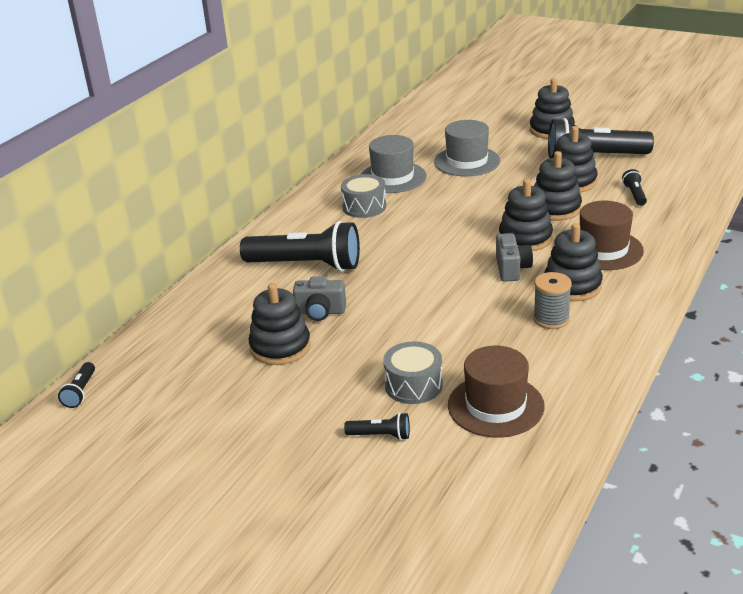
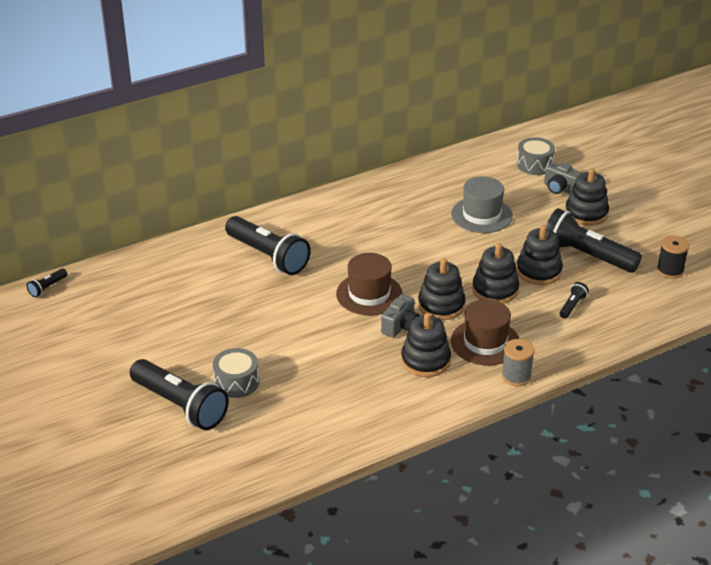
camera: 30 degrees right, 5 degrees up
(280, 347) = (187, 313): black stacking toy -> none
(320, 312) = (238, 299): grey camera -> grey camera (560, 189)
(364, 207) = (359, 224): grey drum -> grey drum (534, 165)
(381, 435) = (181, 406): black flashlight -> black flashlight, size x2.33
(392, 177) = (409, 205): grey hat -> none
(495, 406) = (269, 422): brown hat -> brown hat (369, 294)
(551, 319) = (379, 379): grey spool -> grey spool (516, 376)
(672, 143) = (670, 270): none -> black spool

